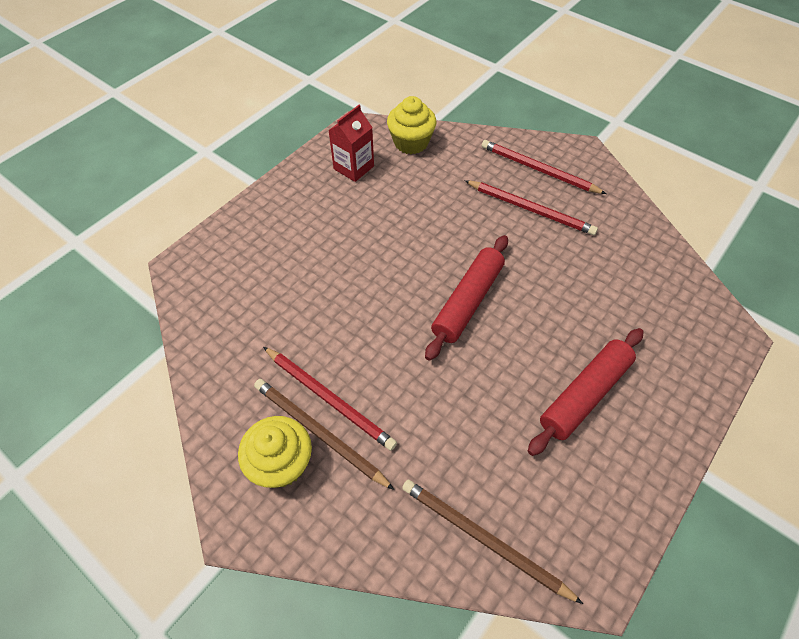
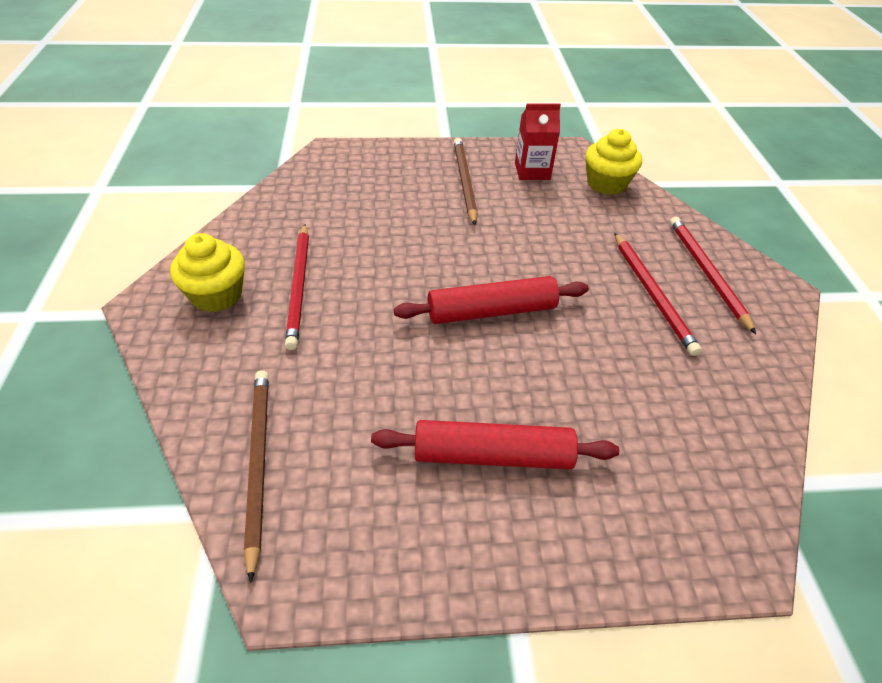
camera: 45 degrees right, 10 degrees down
(319, 432) = (263, 299): brown pencil -> brown pencil (464, 181)

